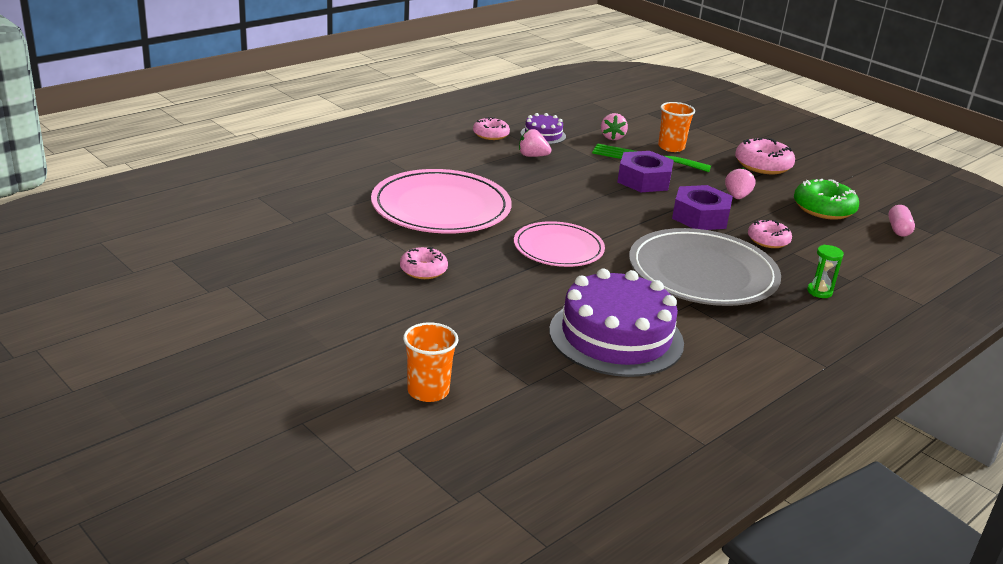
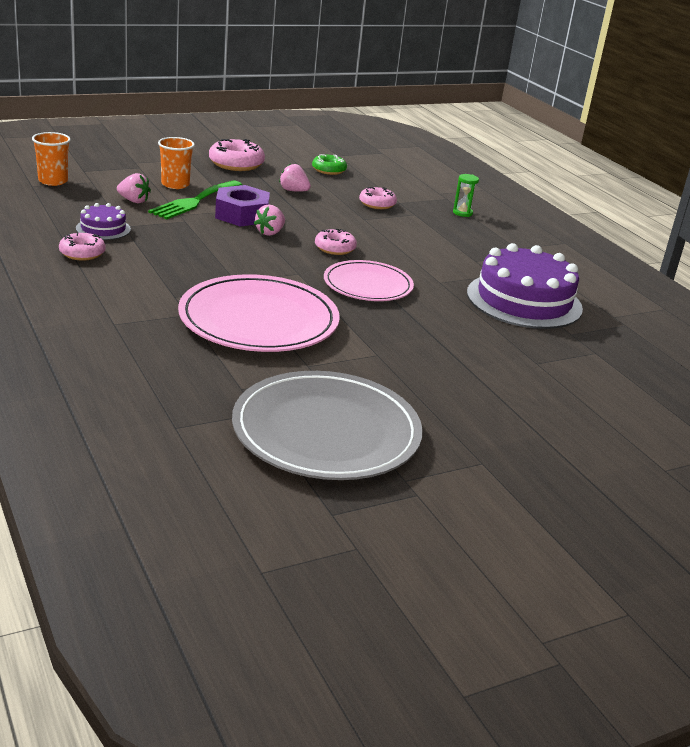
camera: 75 degrees left, 0 degrees up
(423, 270) = (395, 357): pink donut -> pink donut (335, 248)
(428, 391) = (610, 398): orange cup -> orange cup (53, 181)
(532, 156) = (155, 247): pink strawberry -> pink strawberry (270, 233)
(700, 217) = (326, 214): purple nut -> none
(702, 273) = (426, 242): grey plate -> grey plate (326, 431)
(823, 209) = (329, 170): green donut -> green donut, size x0.64
(898, 229) = (372, 160): pink capsule -> none

